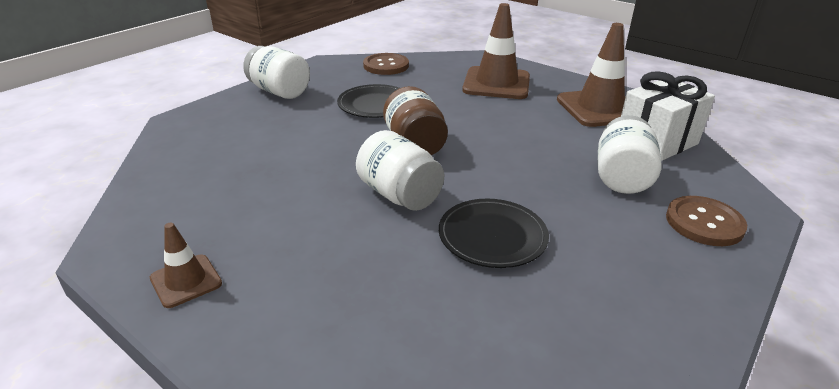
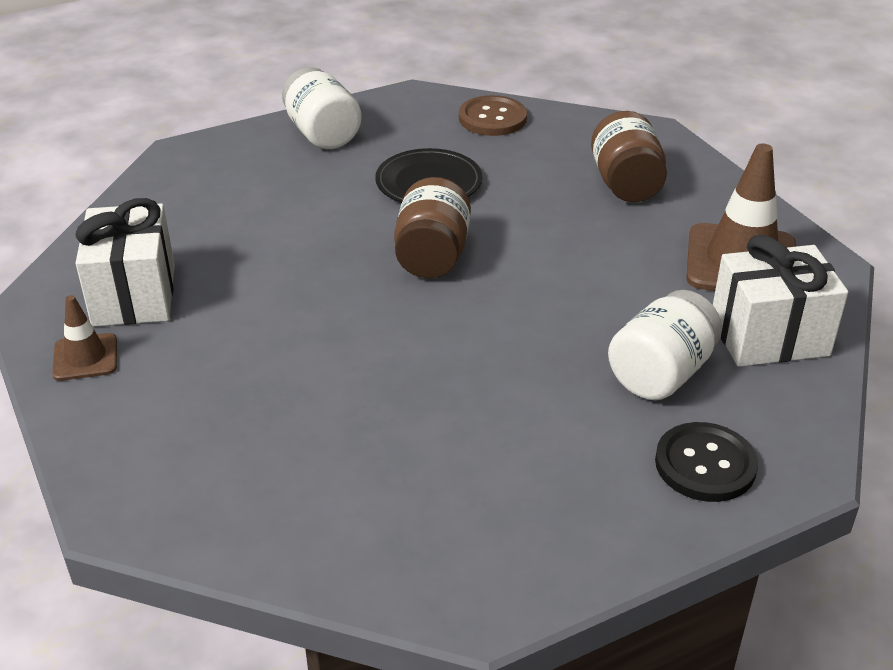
camera: 25 degrees right, 5 degrees up
(201, 221) = (134, 295): none -> white gift
(399, 195) = (360, 321): white jar -> none
(492, 236) = (424, 402): black plate -> none
(496, 83) = (626, 184): brown traffic cone -> brown jar
(704, 223) = (705, 464): brown button -> black button

